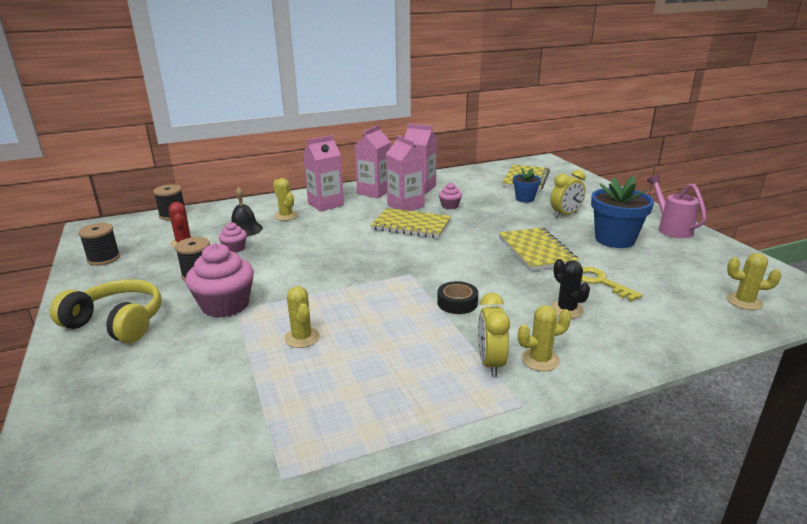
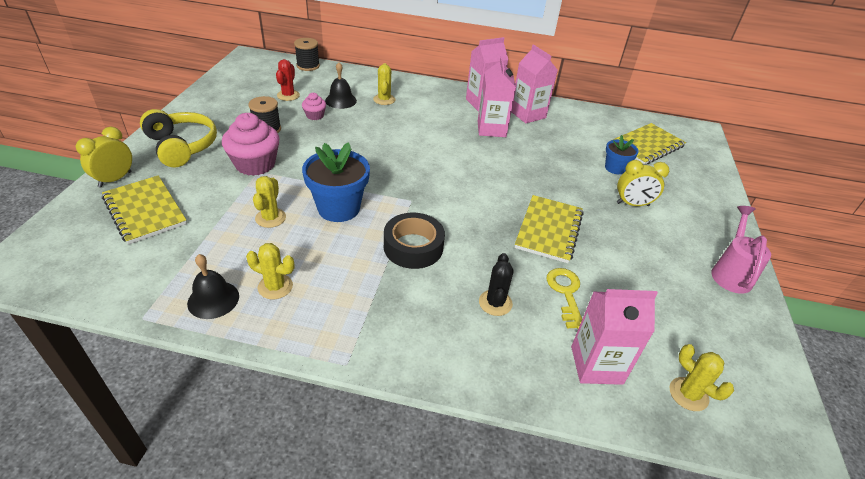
camera: 30 degrees right, 15 degrees up
(104, 258) = (227, 88): black spool -> none
(325, 204) = (427, 100): pink carton -> pink carton (596, 365)
(336, 424) = (213, 299): none -> black bell
(411, 225) = (471, 152): yellow notebook -> yellow notebook (145, 211)
(450, 206) = (531, 146): pink cupcake -> none
(457, 303) = (413, 247): black tape -> black tape, size x1.54
(490, 363) = (369, 315): yellow clock -> yellow clock (115, 179)
(540, 360) = (410, 335): yellow cactus -> yellow cactus (275, 287)
(615, 239) = (646, 255): blue flower pot -> blue flower pot (338, 208)

